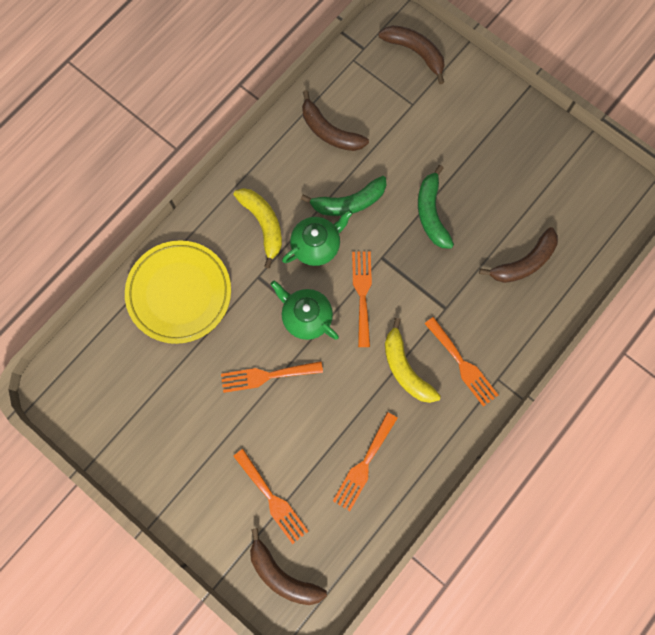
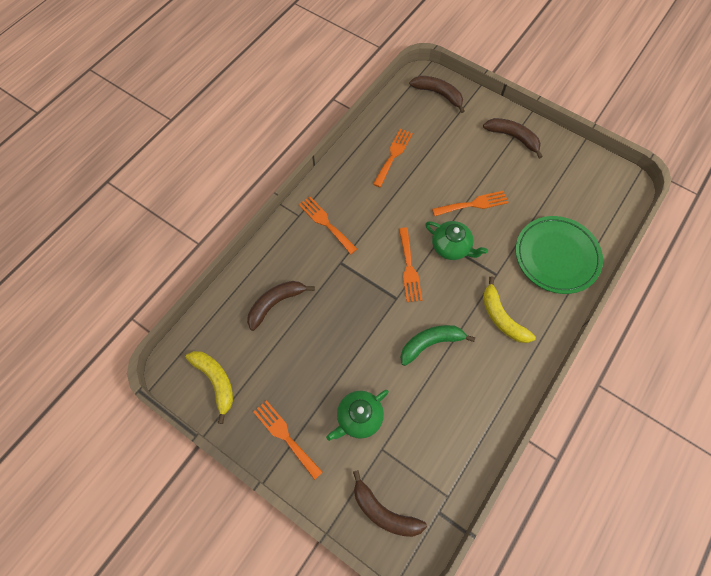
camera: 175 degrees right, 10 degrees down
(179, 293) = (556, 256): yellow plate -> green plate
(272, 499) = (453, 132): orange fork -> orange fork (285, 436)
(316, 245) = (453, 303): green teapot -> green teapot (359, 417)
(329, 131) = (459, 411): brown banana -> brown banana (513, 137)
(405, 368) = (369, 217): yellow banana -> yellow banana (216, 381)
(431, 213) = (356, 340): green banana -> none

